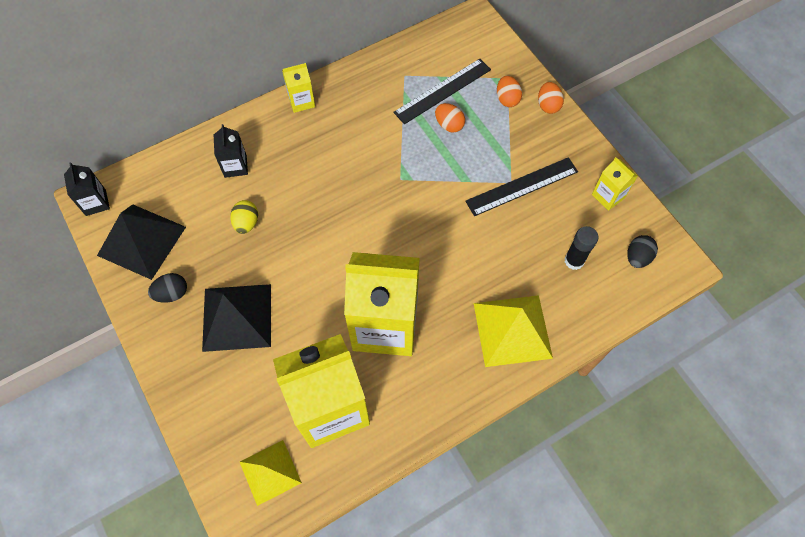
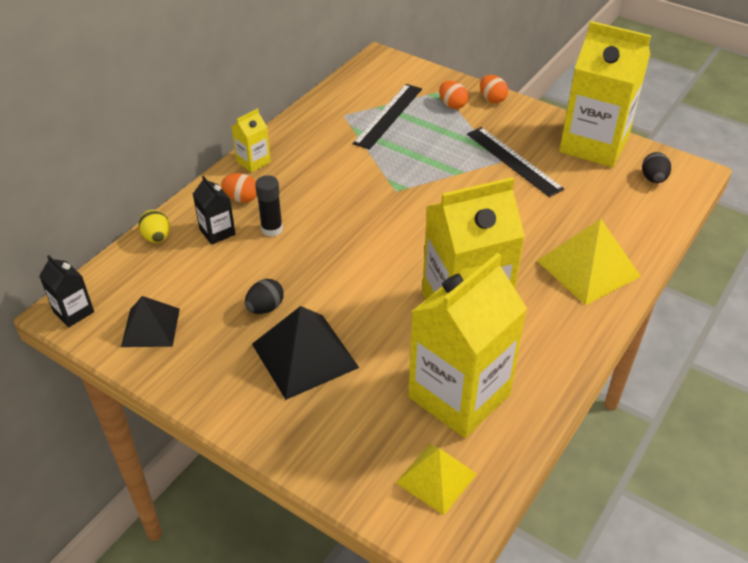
camera: 25 degrees left, 20 degrees down
(141, 241) = (150, 327): black pyramid -> black pyramid, size x0.65
(172, 293) = (217, 361): black egg -> black egg (265, 308)
(246, 223) = (261, 274): yellow egg -> yellow egg (157, 238)
(449, 125) = (412, 138): orange egg -> orange egg (241, 198)
(522, 186) = (513, 161): black ruler -> black ruler turned 75 degrees counterclockwise
(574, 261) = (601, 199): black glue stick -> black glue stick (272, 229)
(608, 196) = (594, 145): yellow carton -> yellow carton, size x2.28

